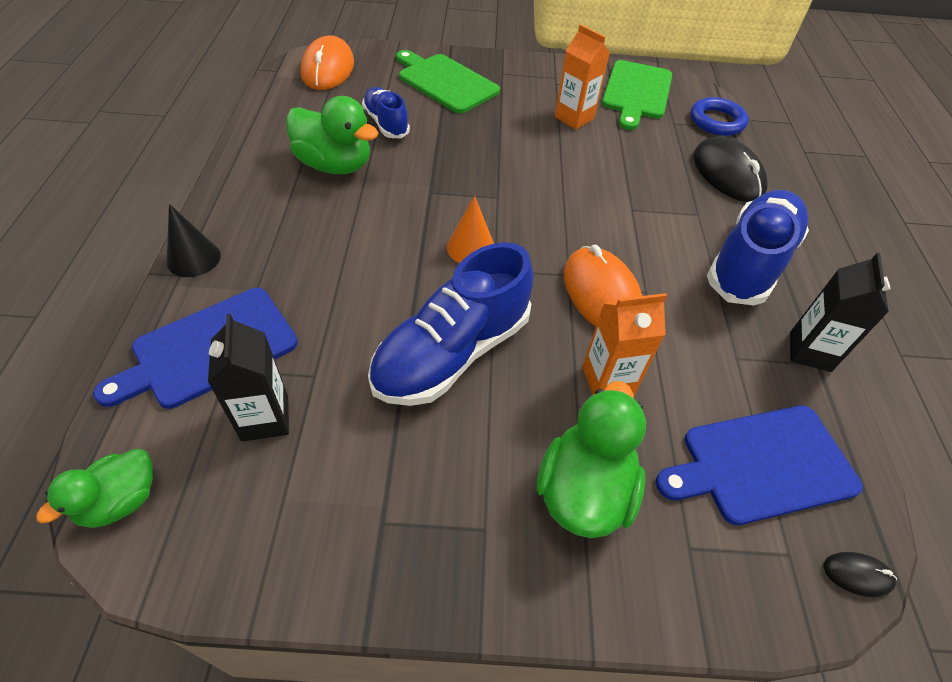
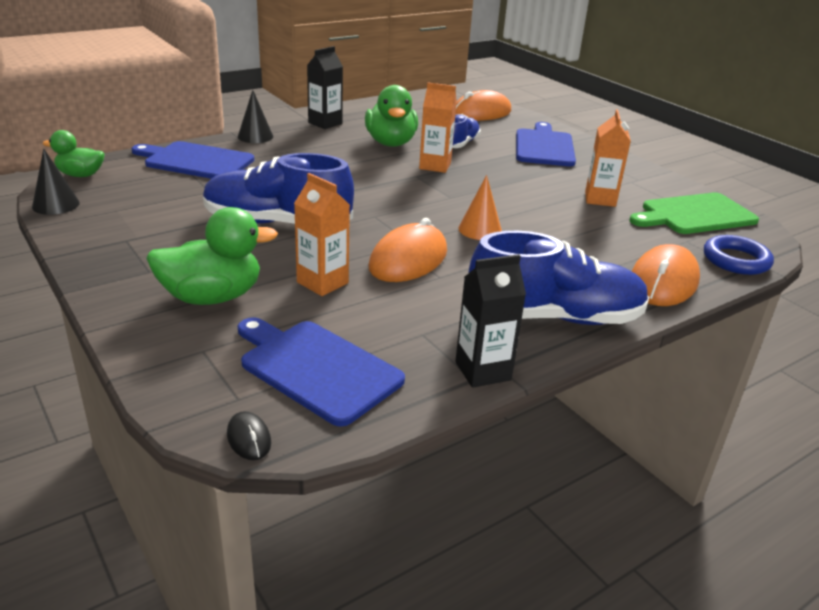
camera: 55 degrees right, 20 degrees down
(198, 571) = (56, 204): none -> black cone
(265, 418) = (165, 189): black carton -> black carton (325, 123)
(420, 167) = (435, 166): none -> orange carton
(445, 82) = (544, 146): green cutting board -> blue cutting board
(471, 248) = (382, 203): orange cone -> orange cone (480, 229)
(727, 174) = (663, 282): black mouse -> orange mouse

